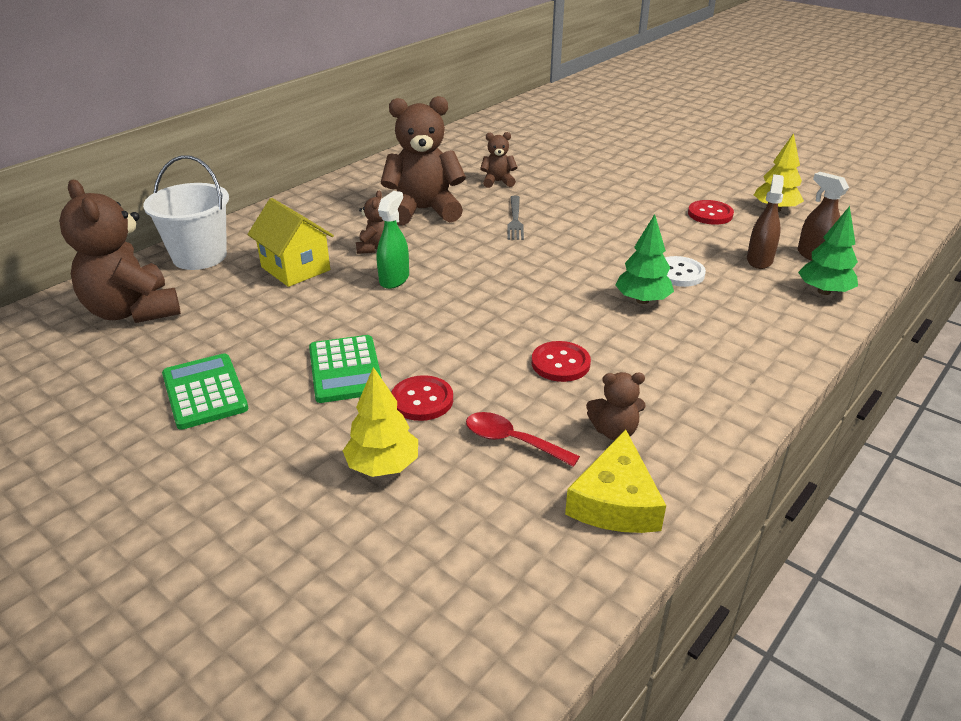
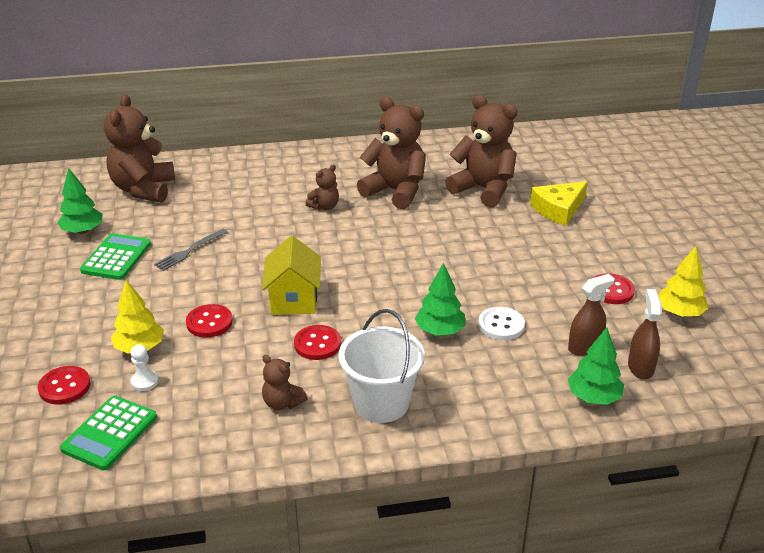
camera: 40 degrees right, 0 degrees up
(112, 385) = (83, 231): none -> green tree
(199, 256) = (219, 167): white bucket -> white bucket (381, 403)
(295, 268) = (259, 200): yellow house -> yellow house (294, 300)
(345, 370) = (197, 281): green calculator -> green calculator (109, 433)
(354, 560) = (64, 387): none -> red button
(394, 279) = (304, 235): green spray bottle -> none
(444, 496) = (144, 381): none -> white pawn
(498, 182) = (483, 189): brown teddy bear -> brown teddy bear, size x2.09
(512, 441) = (220, 374): red spoon -> none
(515, 219) = (448, 226): grey fork -> grey fork (190, 250)
(615, 501) = (221, 440): yellow cheese -> yellow cheese (558, 209)

